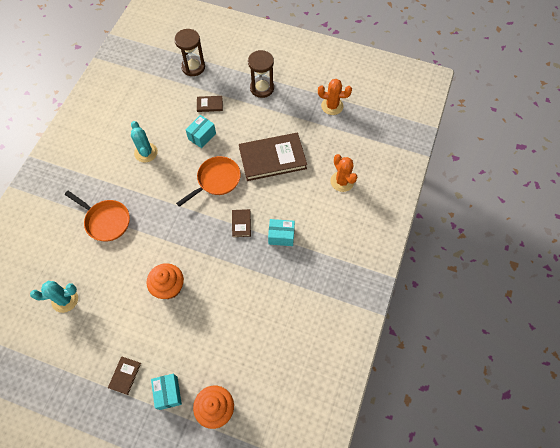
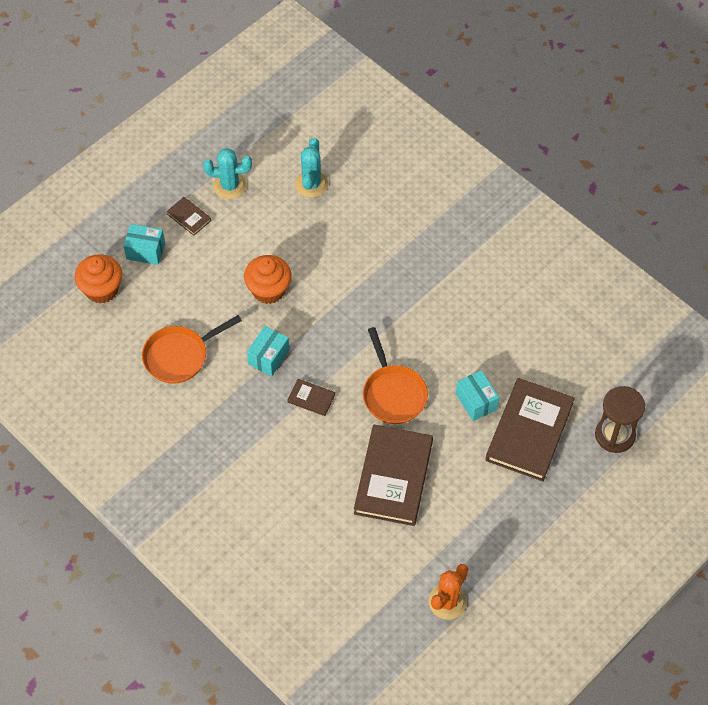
camera: 115 degrees right, 5 degrees down
(106, 221) = (396, 250): orange pan -> orange pan (179, 356)
(146, 152) = (481, 324): turquoise cactus -> turquoise cactus (229, 186)
(209, 104) = (529, 432): brown book -> brown book, size x2.27
(262, 88) = (529, 515): brown hourglass -> none
(281, 236) = (268, 438): turquoise box -> turquoise box (268, 357)
(342, 181) = (309, 551): orange cactus -> none

